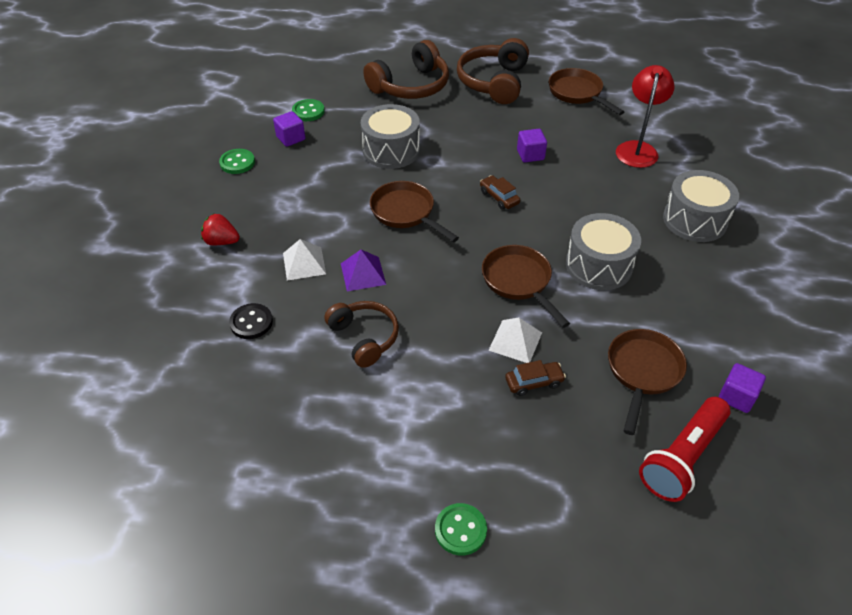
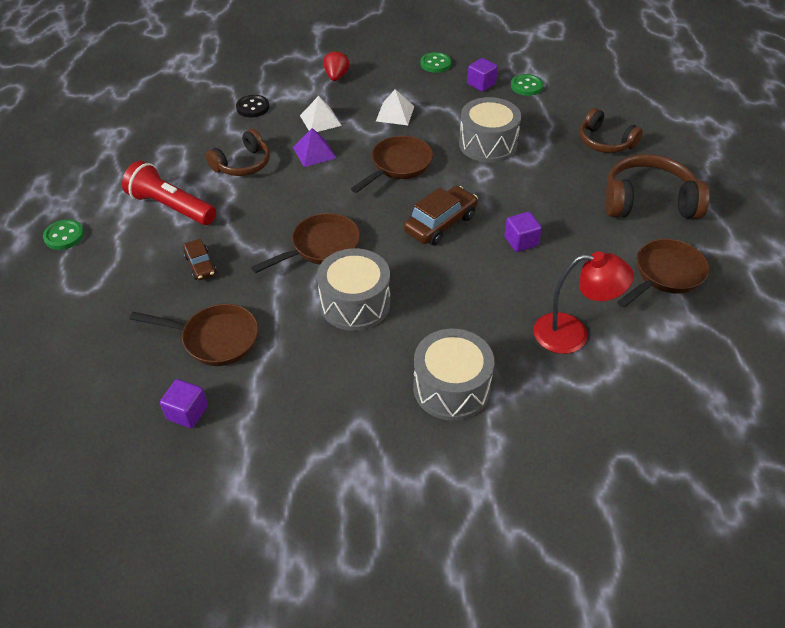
camera: 80 degrees right, 0 degrees up
(411, 86) = (605, 142): brown headphones -> brown headphones, size x0.66
(499, 197) = (440, 223): brown car -> brown car, size x1.68
(515, 341) = (247, 250): white pyramid -> white pyramid (395, 113)
(682, 457) = (118, 367): red flashlight -> red flashlight (171, 207)

